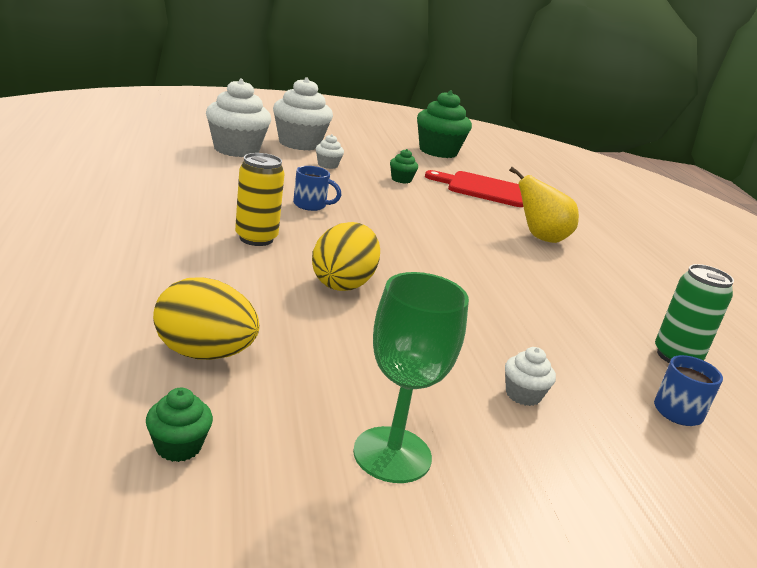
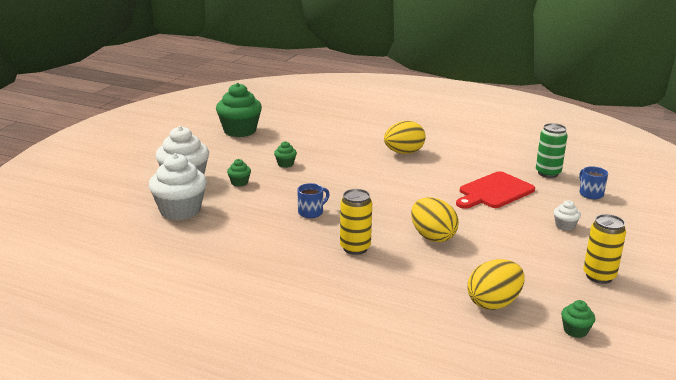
camera: 50 degrees left, 0 degrees up
(327, 165) = (239, 183): white cupcake -> green cupcake
(392, 454) = (599, 276): green goblet -> yellow can
(483, 189) = (320, 141): red cutting board -> red cutting board (494, 191)
(540, 238) = (403, 153): yellow pear -> yellow egg

